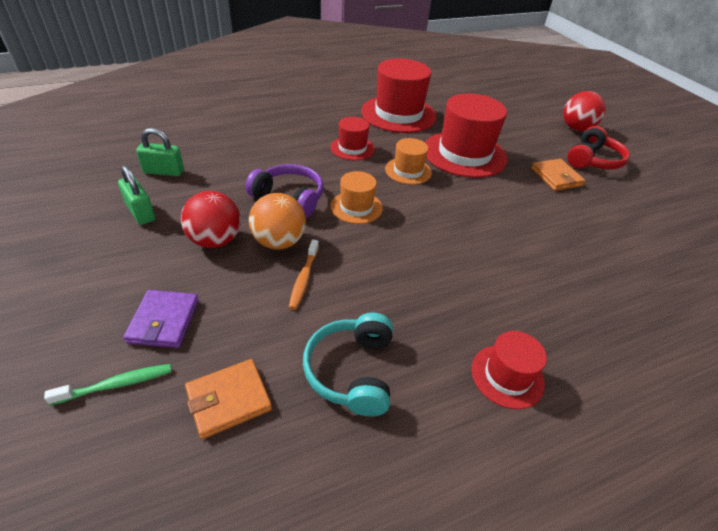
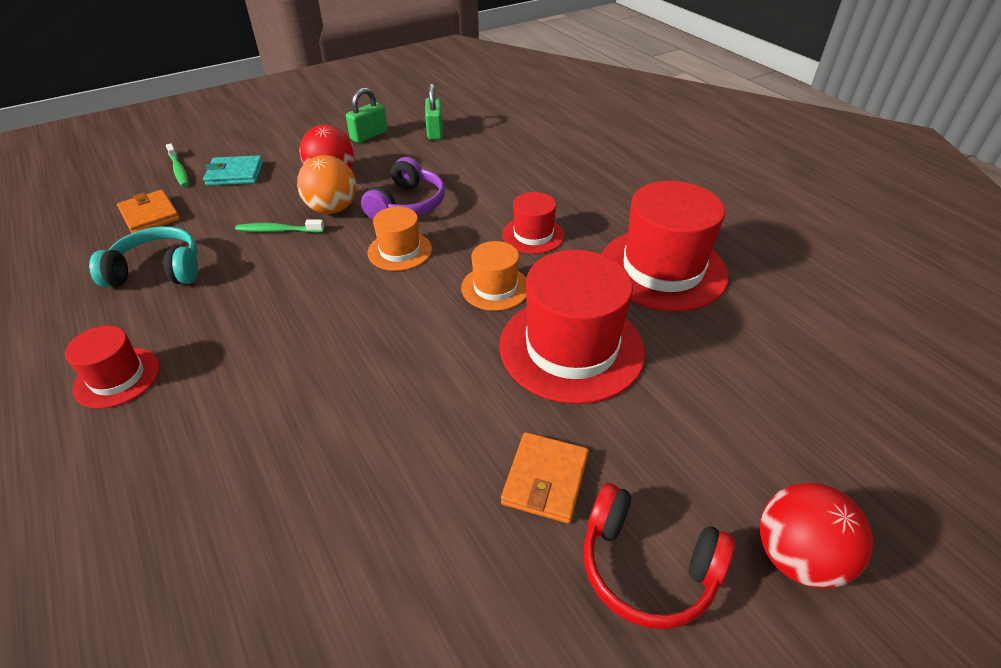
camera: 85 degrees right, 0 degrees up
(164, 321) = (235, 174): purple wallet -> turquoise wallet
(304, 278) = (278, 230): orange toothbrush -> green toothbrush
(556, 177) = (545, 480): orange wallet -> orange wallet turned 45 degrees counterclockwise

